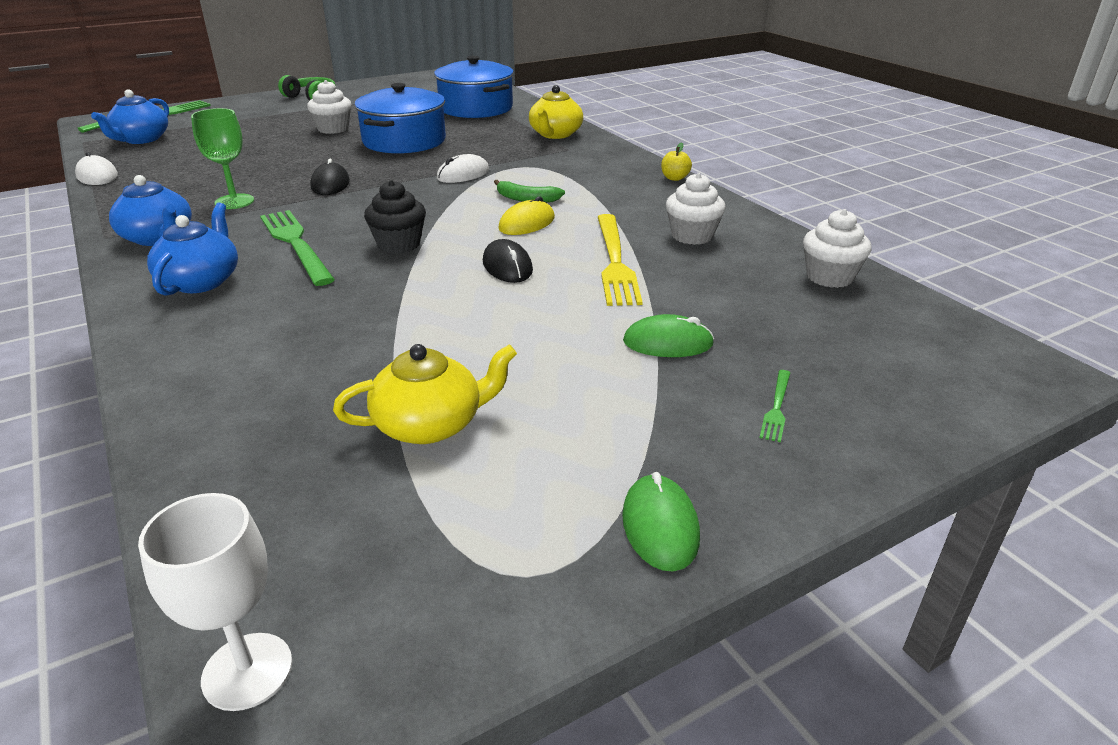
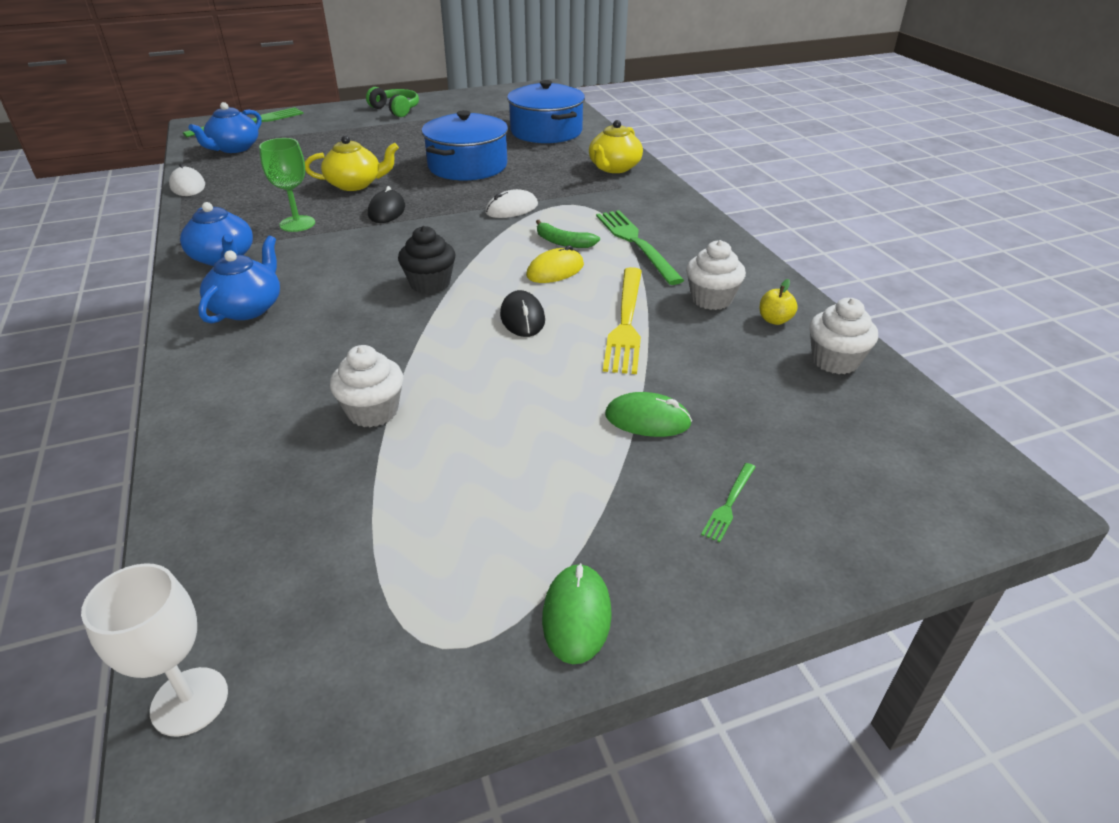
camera: 10 degrees right, 5 degrees up
(296, 244) = (338, 275): green fork -> green fork (636, 243)
(333, 129) = (406, 147): white cupcake -> white cupcake (373, 411)
(430, 424) = (404, 481): yellow teapot -> yellow teapot (355, 184)
(674, 178) = (716, 229): yellow apple -> yellow apple (774, 320)

